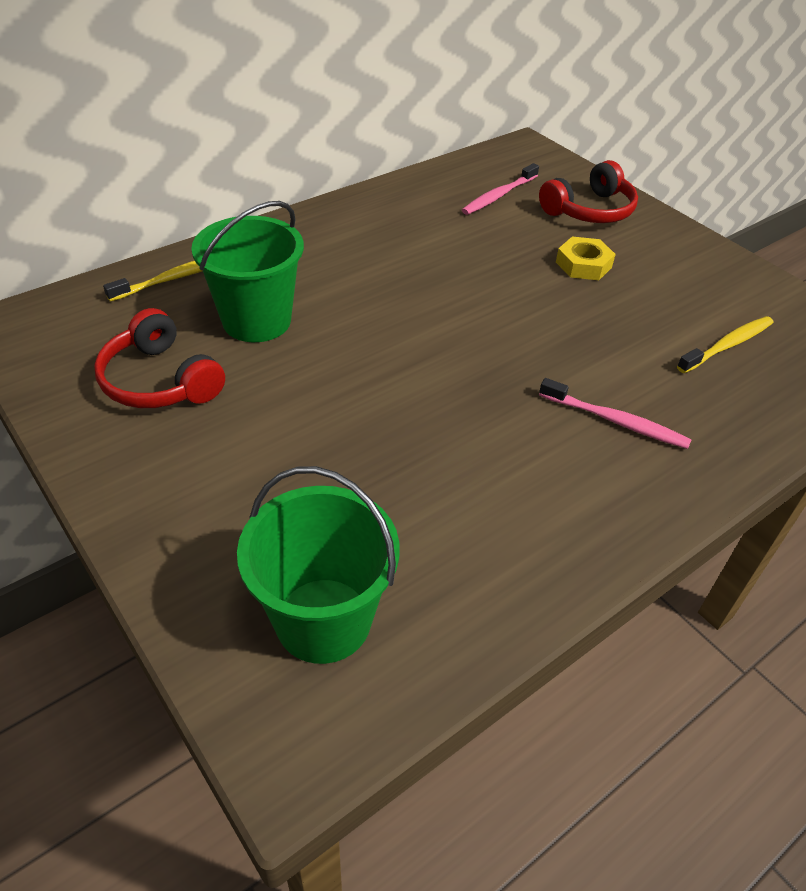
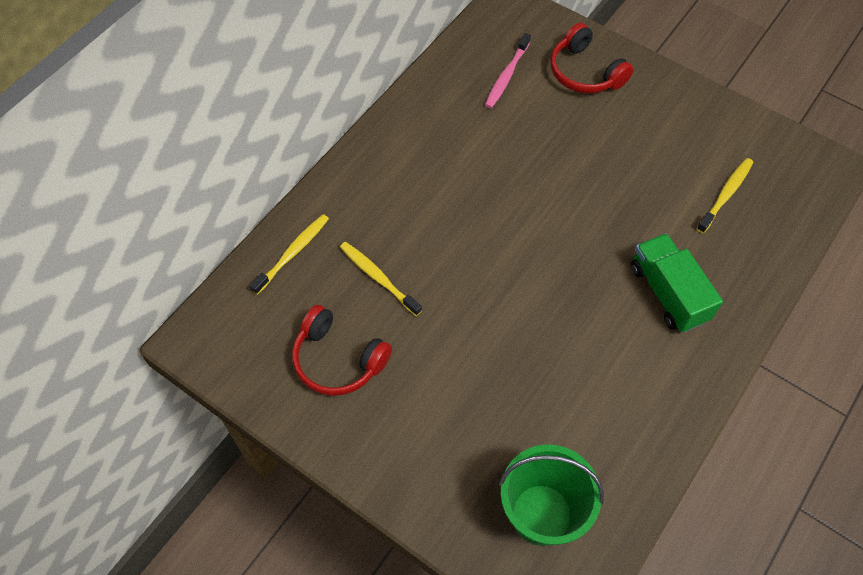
camera: 15 degrees left, 15 degrees up
(257, 320) = (378, 278): green bucket -> yellow toothbrush
(583, 265) = (599, 139): yellow nut -> none
(590, 210) = (585, 72): red headphones -> red headphones turned 105 degrees clockwise
(615, 421) = (668, 293): pink toothbrush -> green truck

